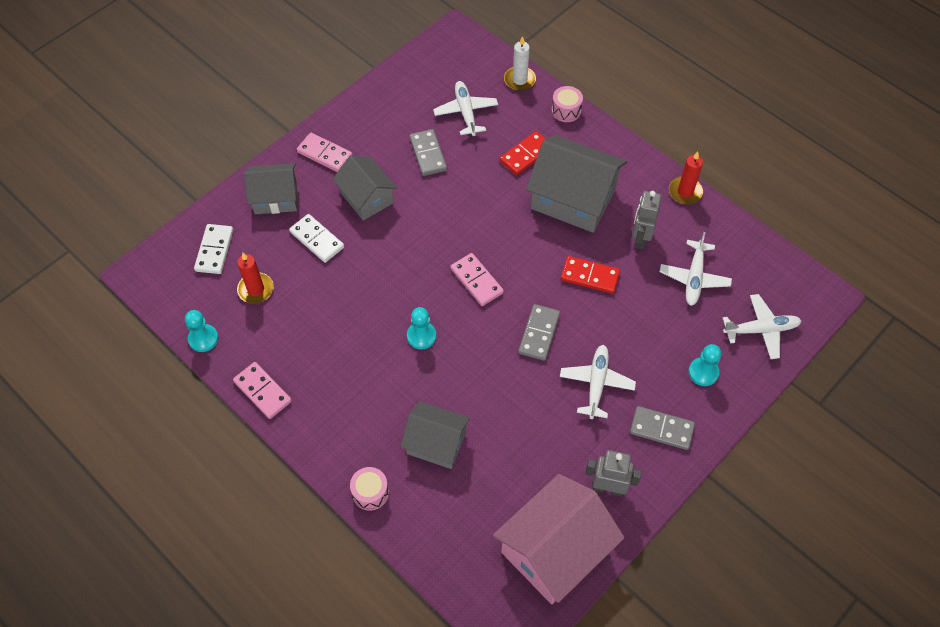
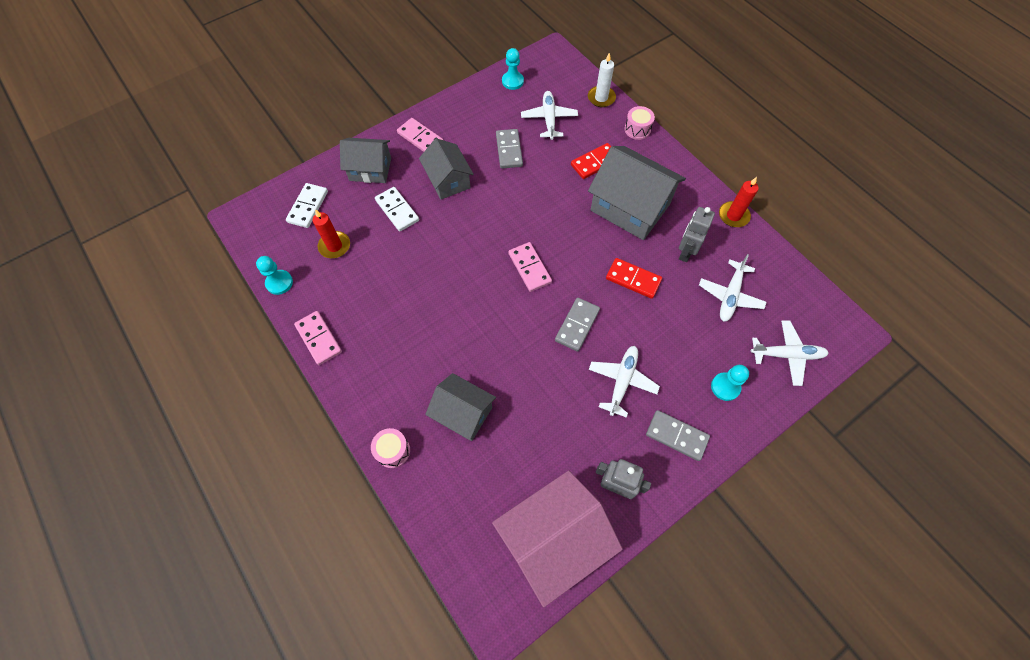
camera: 10 degrees right, 5 degrees up
(421, 336) = (470, 310): turquoise pawn -> turquoise pawn (512, 81)

